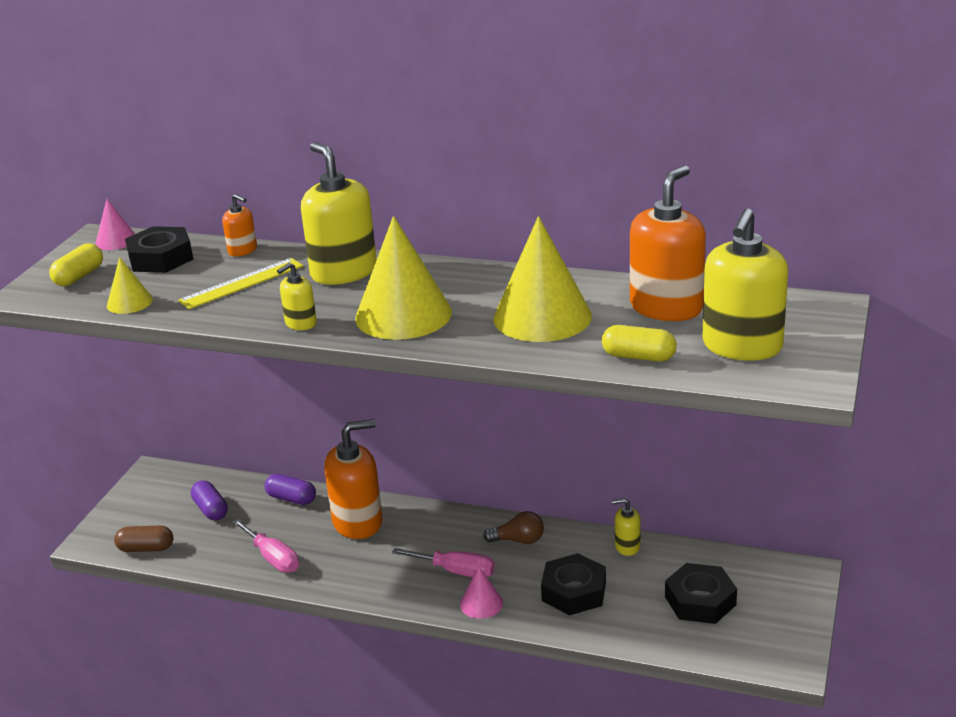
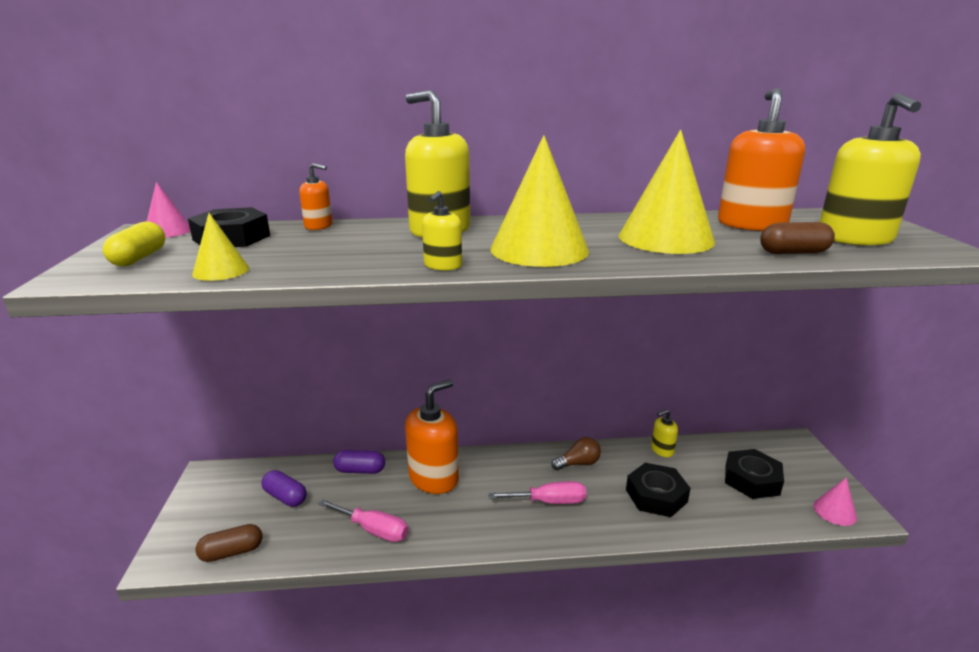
camera: 25 degrees left, 5 degrees down
(242, 283) = (342, 246): yellow ruler -> none
(481, 603) = (592, 525): pink cone -> pink cone (834, 511)
(638, 356) = (793, 252): yellow capsule -> brown capsule

